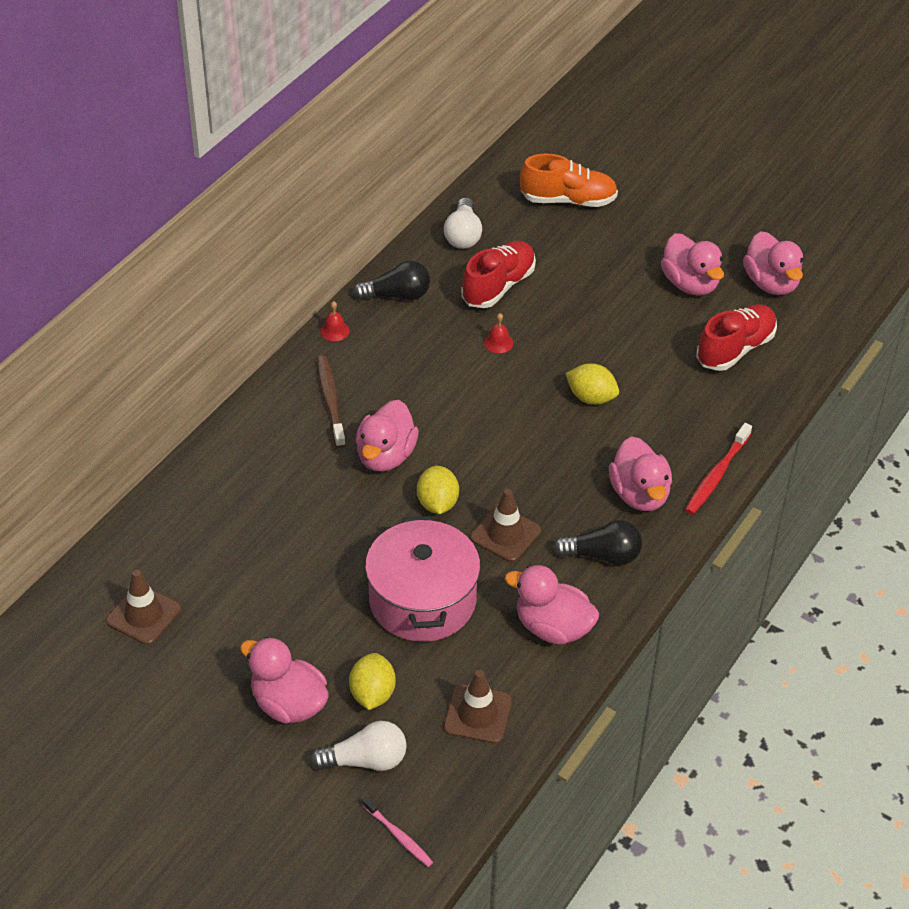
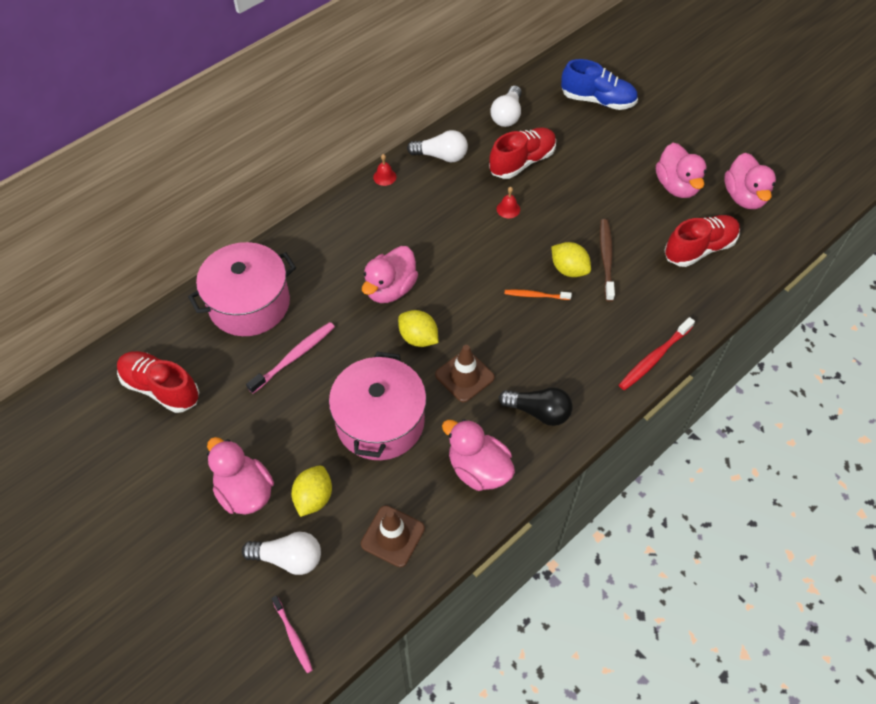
camera: 15 degrees right, 10 degrees up
(143, 615) = (161, 388): brown traffic cone -> red shoe
(218, 503) = (249, 304): none -> pink pot
(295, 550) = (295, 356): none -> pink toothbrush
(330, 400) = (363, 234): brown toothbrush -> brown toothbrush (606, 258)
(397, 295) = (441, 156): black light bulb -> white light bulb
(437, 503) = (418, 338): yellow lemon -> yellow lemon turned 60 degrees counterclockwise
(560, 433) = (535, 295): none -> orange toothbrush
(568, 200) = (597, 100): orange shoe -> blue shoe
(639, 494) = (584, 363): pink duck -> none

